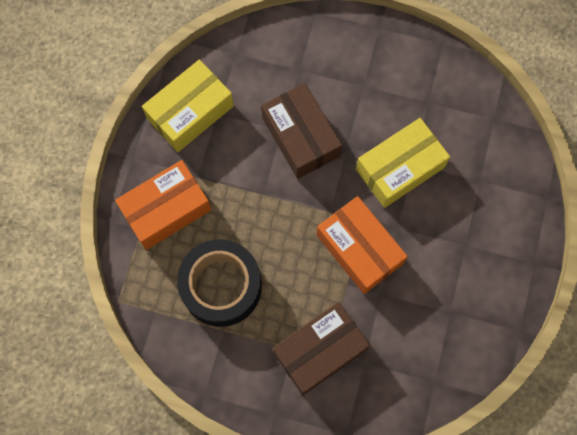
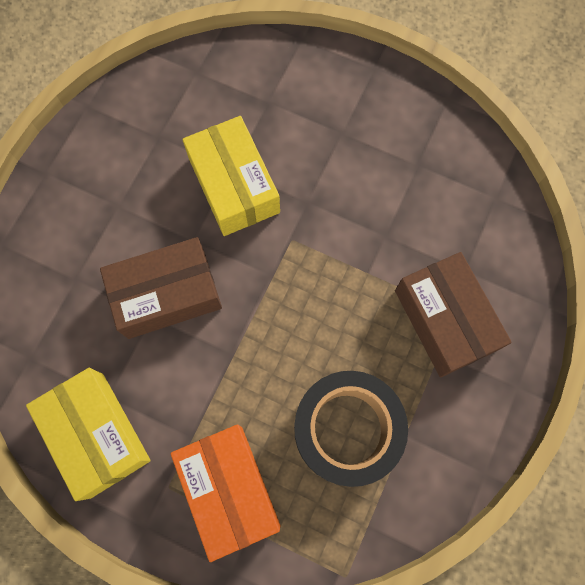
camera: 80 degrees left, 0 degrees up
(359, 249) = (326, 250): orange box -> none

